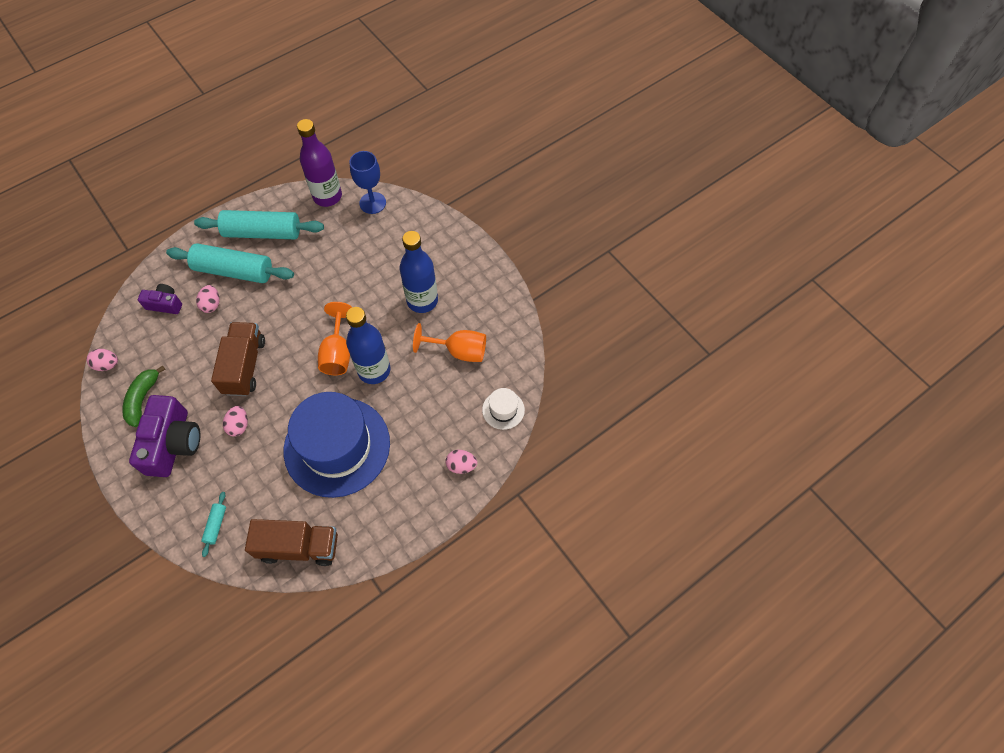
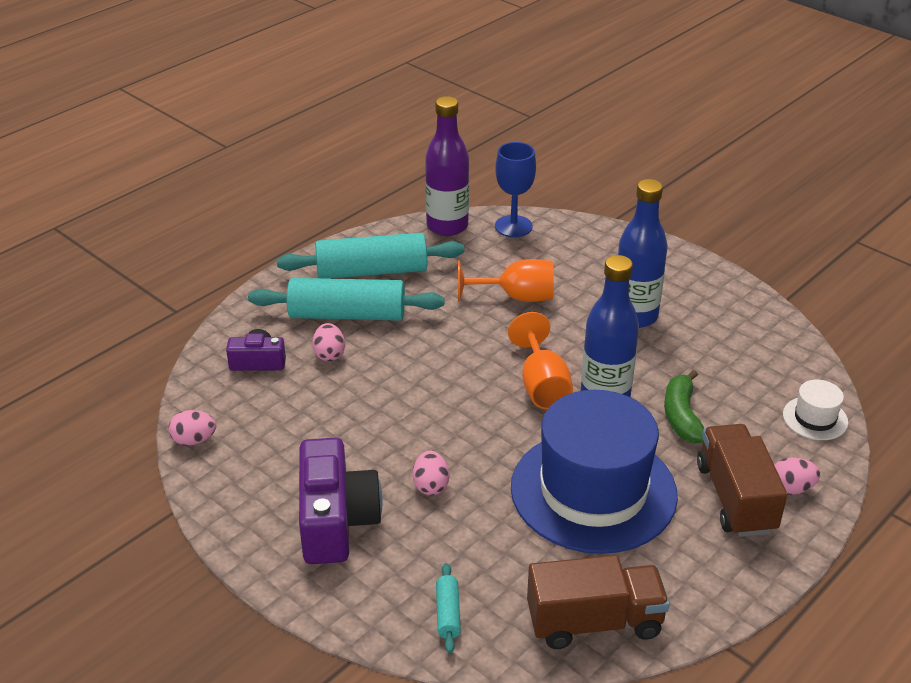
camera: 10 degrees left, 25 degrees down
(142, 399) = (265, 473): green banana -> green banana (681, 416)
(244, 366) = (409, 416): brown truck -> brown truck (735, 498)
(459, 351) = (716, 363): orange goblet -> orange goblet (516, 297)

